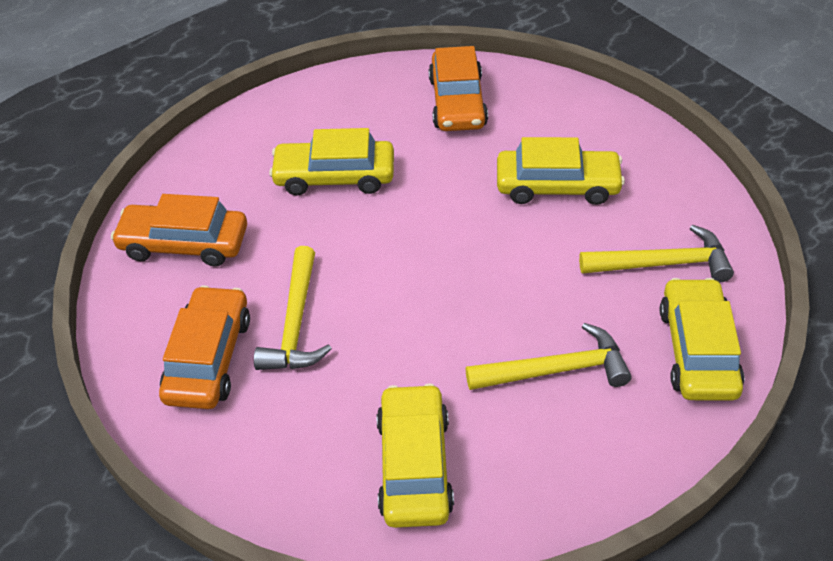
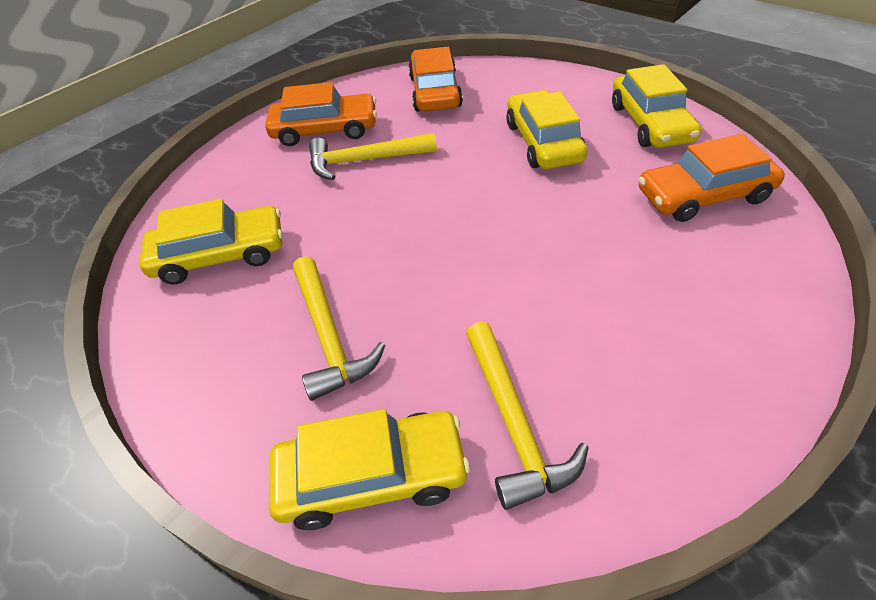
camera: 80 degrees right, 0 degrees up
(557, 186) = (610, 299): yellow car -> yellow car (650, 123)

